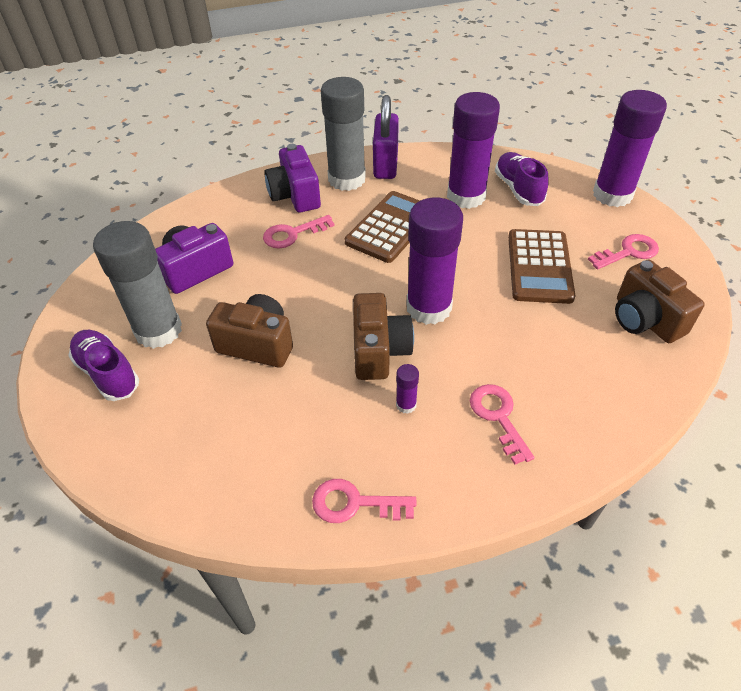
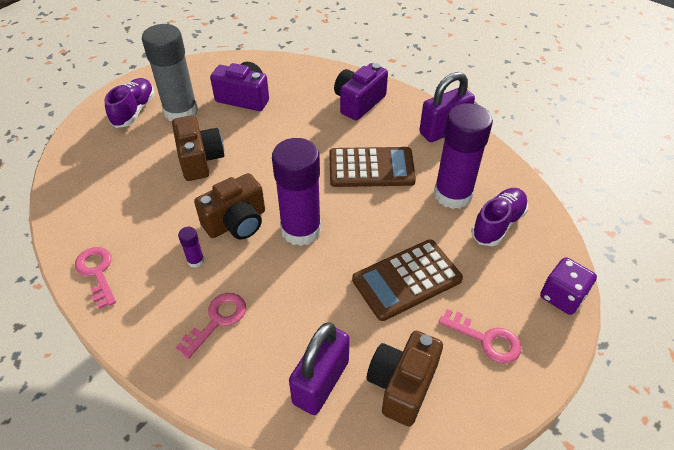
camera: 55 degrees right, 0 degrees up
(293, 234) = (317, 122): pink key -> none
(347, 179) = (403, 118): grey glue stick -> none
(612, 195) = (562, 296): purple glue stick -> purple dice
(614, 370) = (321, 382): none -> purple padlock

